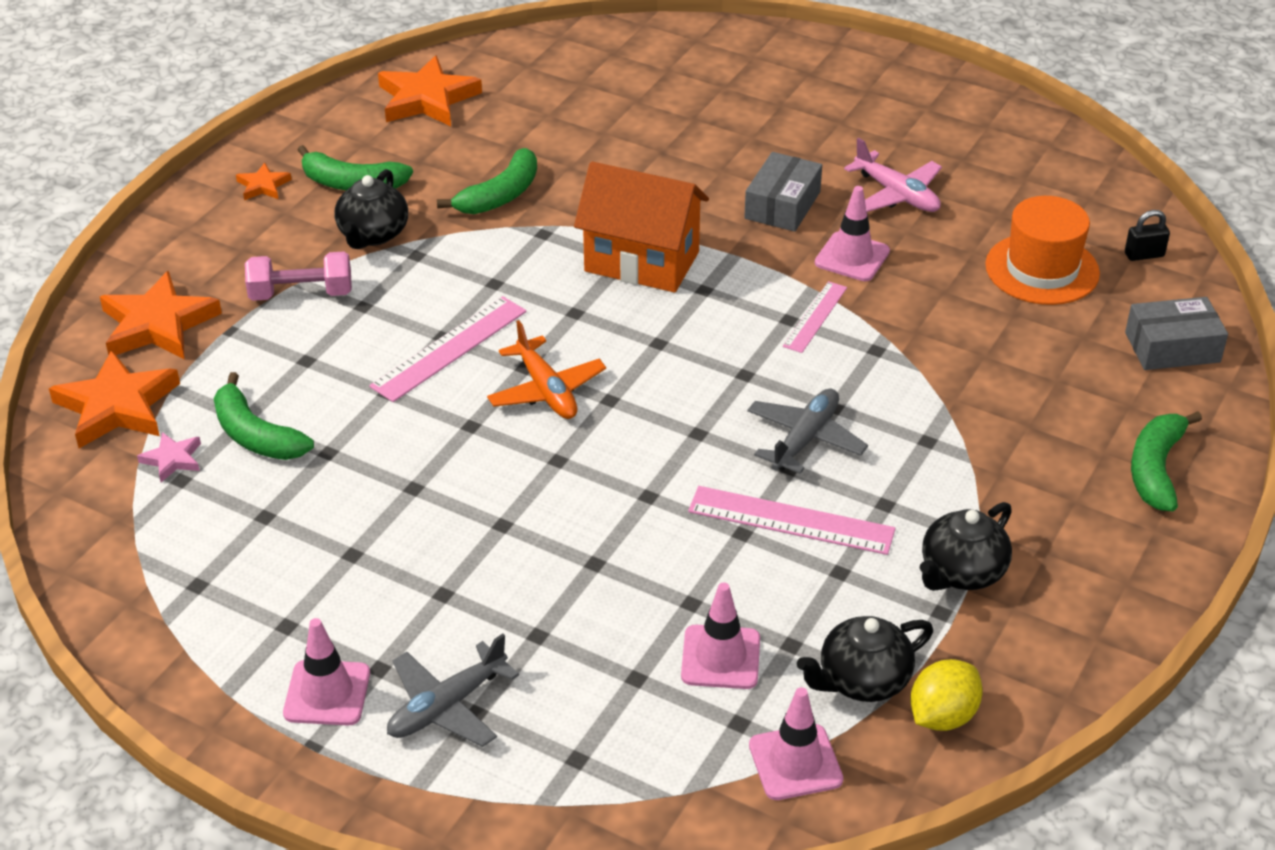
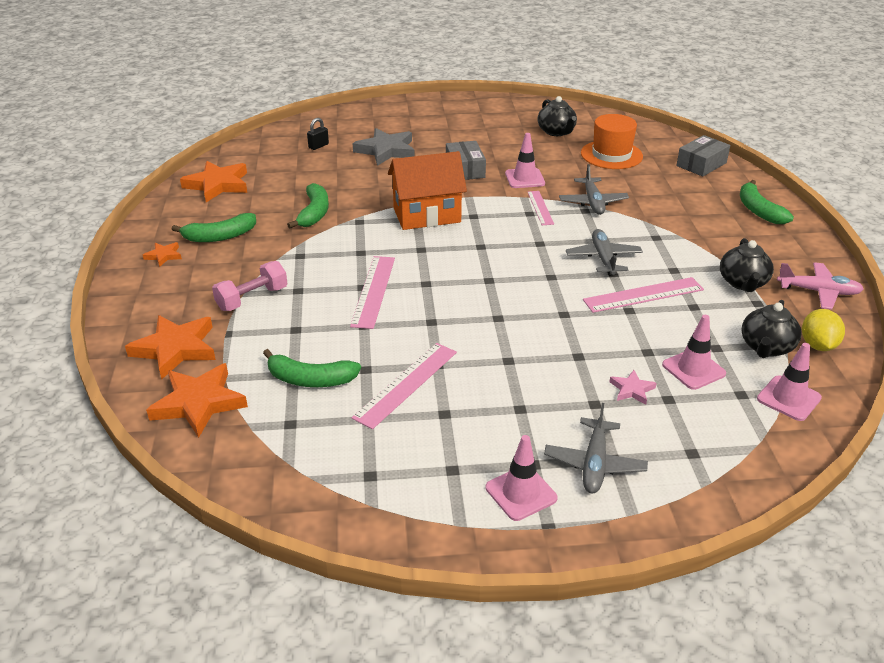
camera: 35 degrees left, 5 degrees down
(172, 459) = (271, 415): pink star -> pink star (632, 390)
(351, 495) = (406, 384): none -> pink ruler
(373, 234) = (262, 255): black teapot -> black teapot (556, 132)
(546, 390) = (451, 289): orange plane -> none
(706, 127) = (386, 150): none -> grey star
(897, 194) = (511, 148): pink plane -> pink plane (818, 292)
(905, 341) = (593, 202): none -> grey plane
(1144, 255) = (644, 136): black padlock -> black padlock (318, 146)

